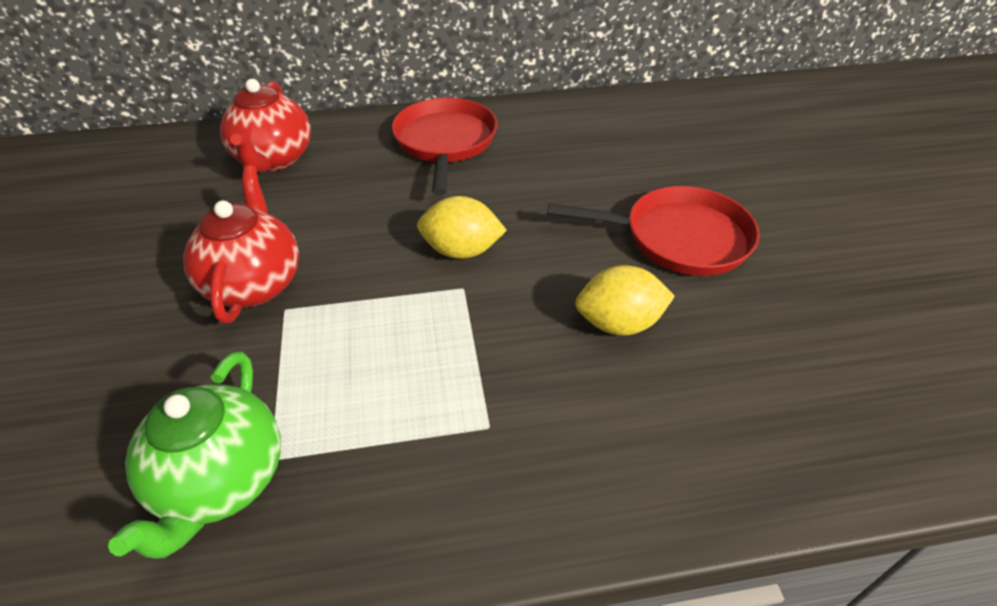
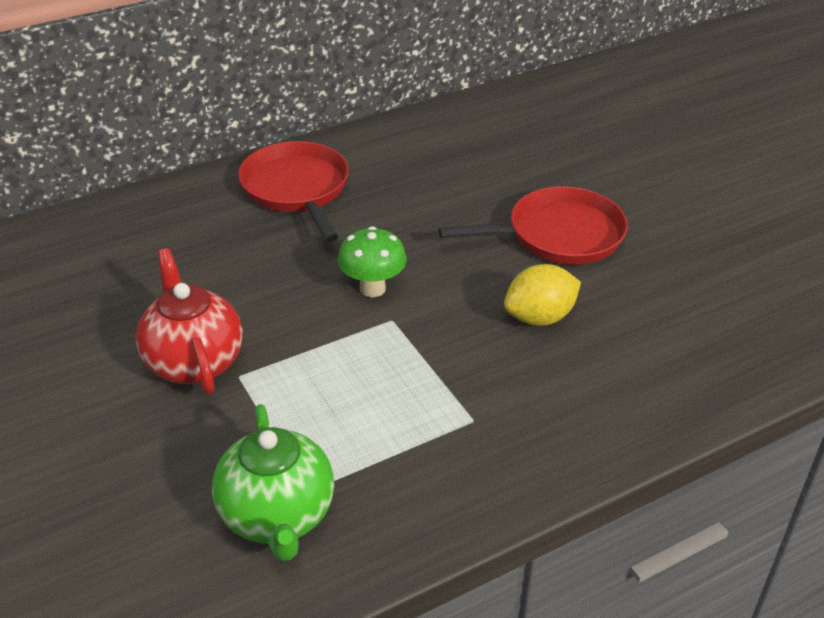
camera: 20 degrees left, 5 degrees down
(274, 160) = (128, 242): red teapot -> none
(461, 251) = (372, 288): yellow lemon -> green mushroom

